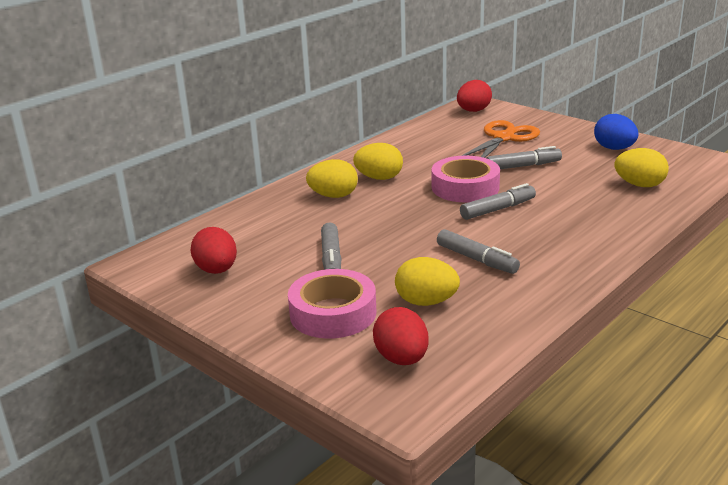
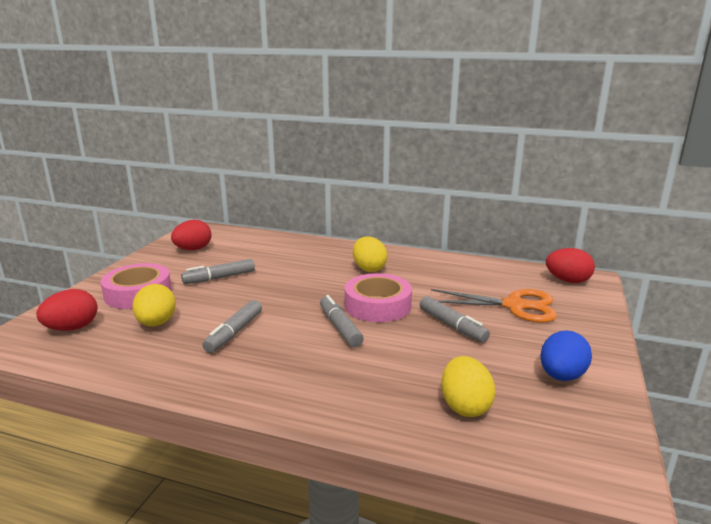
camera: 65 degrees right, 5 degrees down
(333, 196) = (323, 259): yellow egg -> none
(497, 209) = (340, 327): grey marker -> grey marker turned 150 degrees counterclockwise

